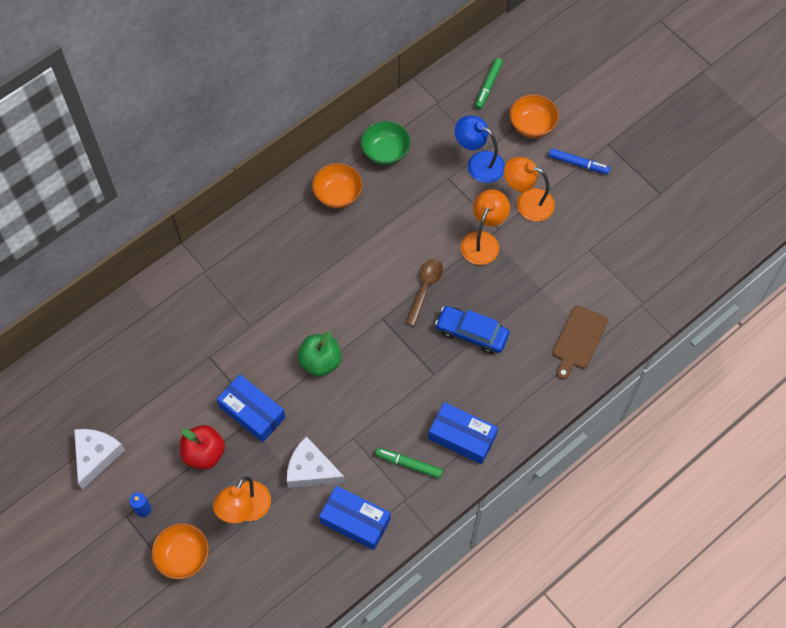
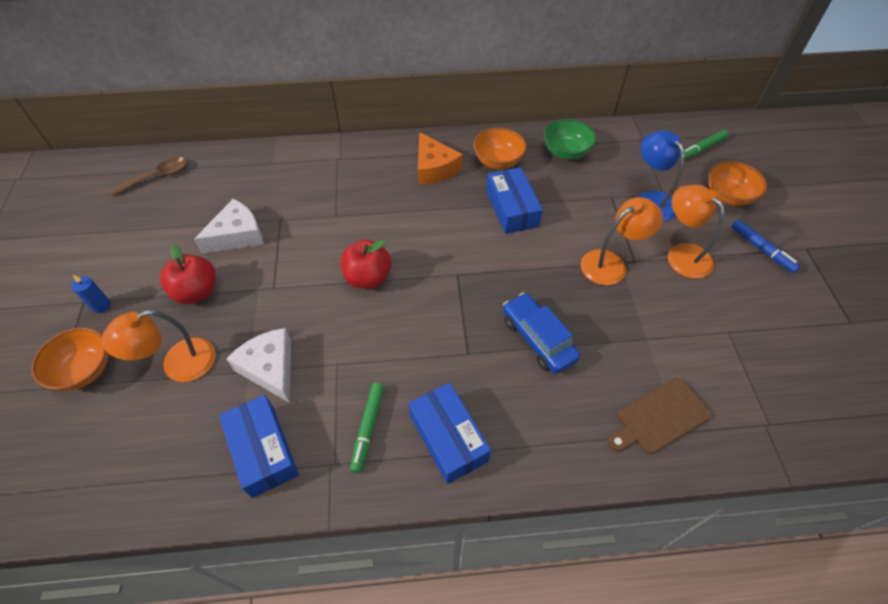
camera: 35 degrees right, 10 degrees down
(96, 456) = (117, 240): white cheese -> white cheese (237, 235)
(252, 412) = (270, 283): blue box -> blue box (512, 208)
(291, 232) = (434, 168): none -> orange cheese
(320, 362) = (368, 278): green apple -> red apple
(409, 464) = (368, 428): green marker -> green marker turned 135 degrees counterclockwise
(425, 288) = (520, 272): brown spoon -> brown spoon (156, 177)

